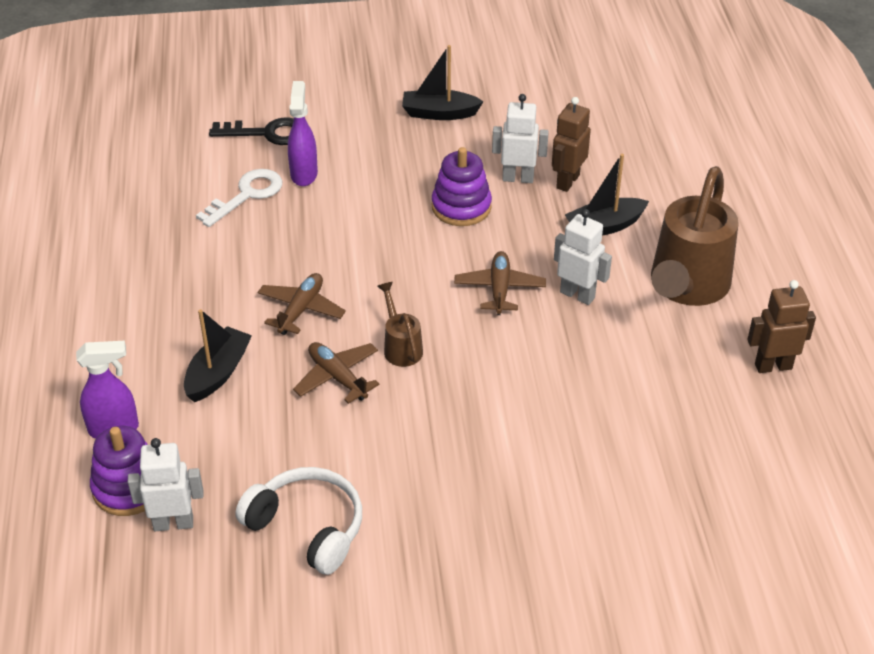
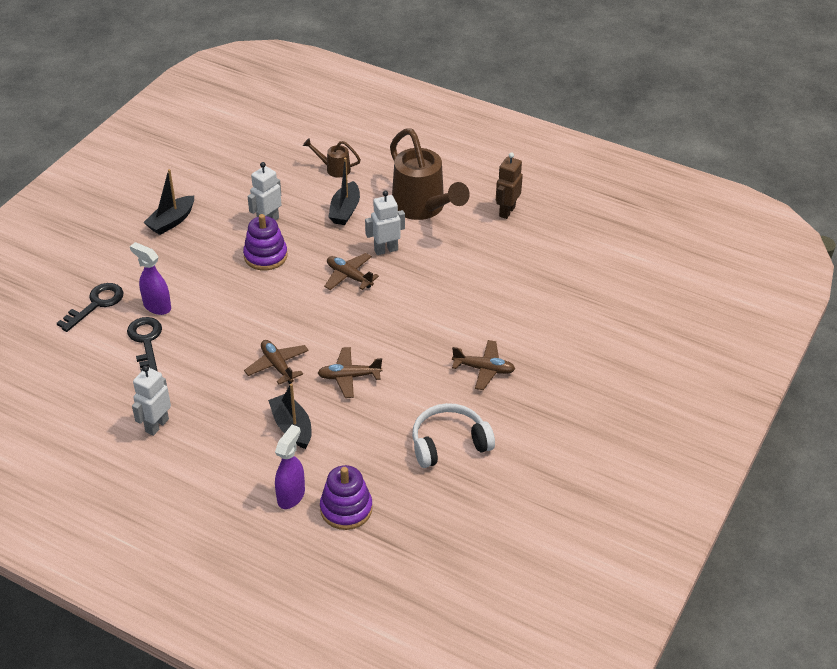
camera: 55 degrees left, 0 degrees up
(173, 523) = (393, 500): white robot -> white robot (157, 425)
(247, 195) = (146, 341): white key -> black key
(400, 346) = (352, 339): brown watering can -> brown watering can (334, 169)
(464, 494) = (484, 369): none -> brown plane
(567, 181) = (293, 204): brown robot -> none

